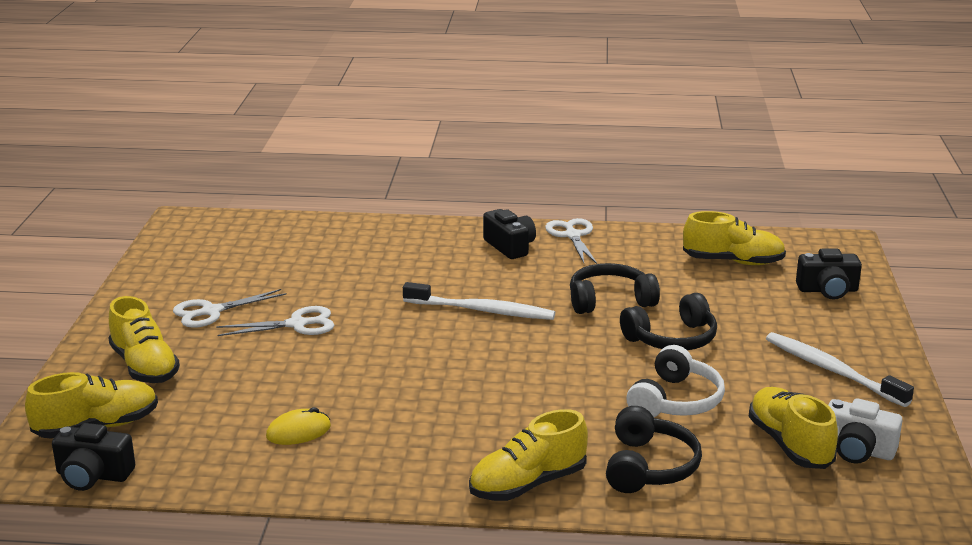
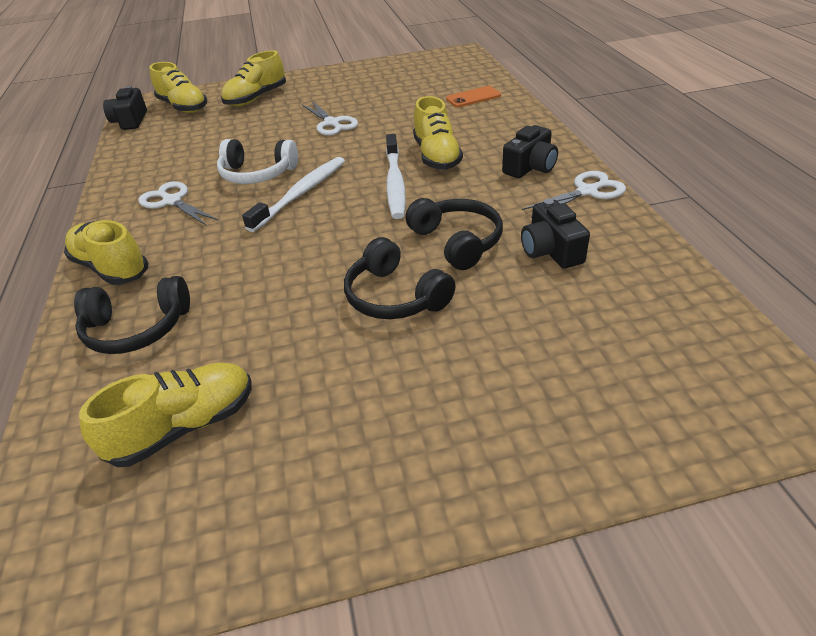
camera: 75 degrees right, 15 degrees up
(211, 311) = (336, 95): white scissors -> white scissors (172, 201)
(298, 431) = (184, 162): yellow mouse -> none
(325, 239) = (473, 97): none -> orange phone
(676, 401) = (263, 323): white headphones -> white headphones (257, 174)
(733, 261) = (625, 308): yellow shoe -> yellow shoe (436, 156)
(827, 290) = (613, 411): black camera -> black camera (551, 251)
(832, 370) = (374, 445): white toothbrush -> white toothbrush (301, 193)
(857, 450) = (175, 496): white camera -> none

